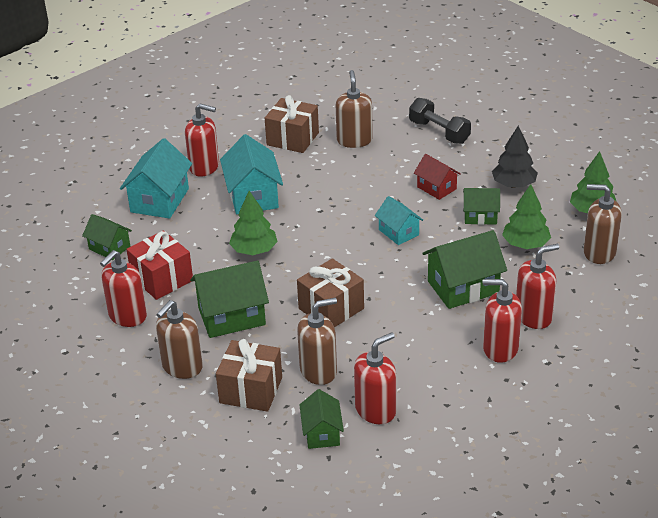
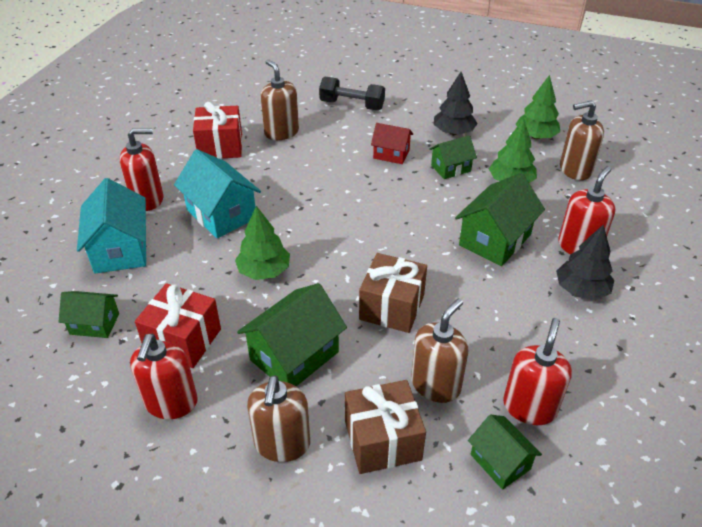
camera: 30 degrees left, 5 degrees up
(292, 139) = (220, 146): brown gift -> red gift
(398, 232) = (392, 206): turquoise house -> none
(500, 349) = (581, 290): red soap dispenser -> black tree

